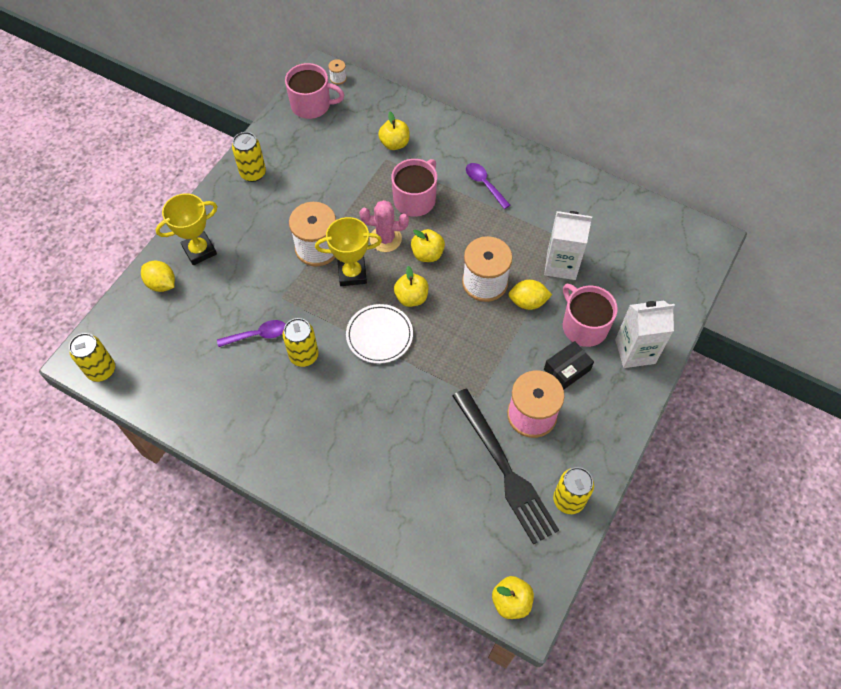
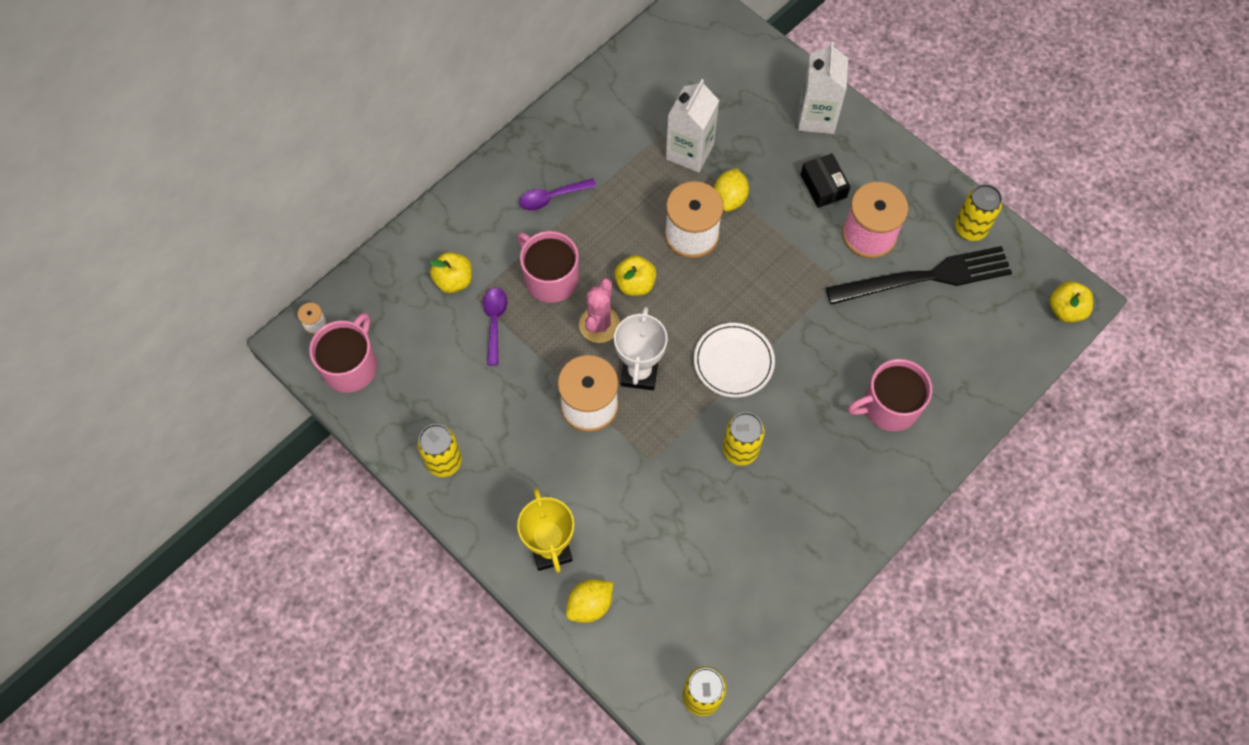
camera: 75 degrees left, 5 degrees up
(257, 335) = (698, 498): purple spoon -> purple spoon (495, 322)
(352, 274) = (639, 373): yellow trophy -> white trophy
(411, 297) = (691, 316): yellow apple -> none
(584, 326) = (774, 154): pink mug -> pink mug (889, 406)

